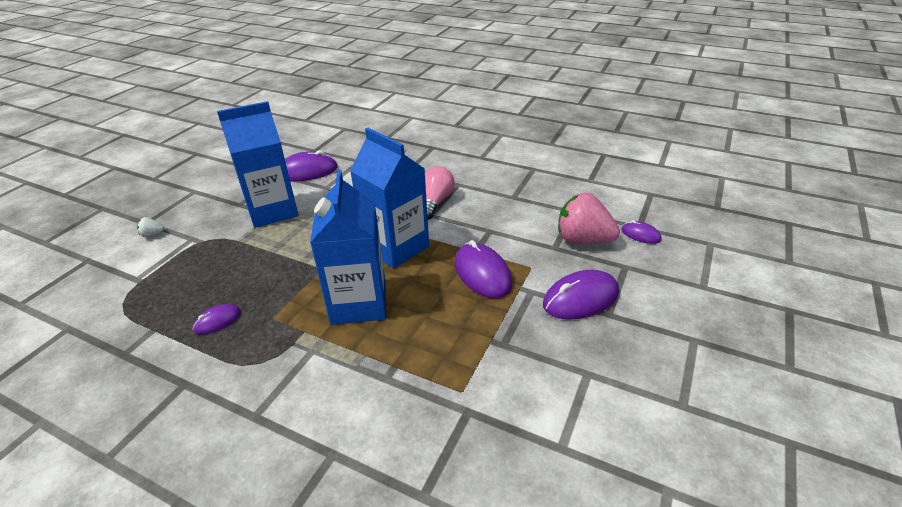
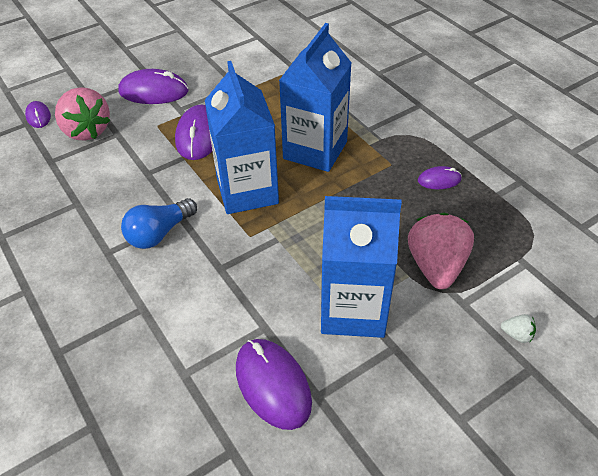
camera: 150 degrees left, 10 degrees up
(215, 252) = (436, 266): none -> pink strawberry
(307, 171) = (273, 385): purple mouse -> purple mouse turned 45 degrees clockwise
(435, 202) = (159, 233): pink light bulb -> blue light bulb

